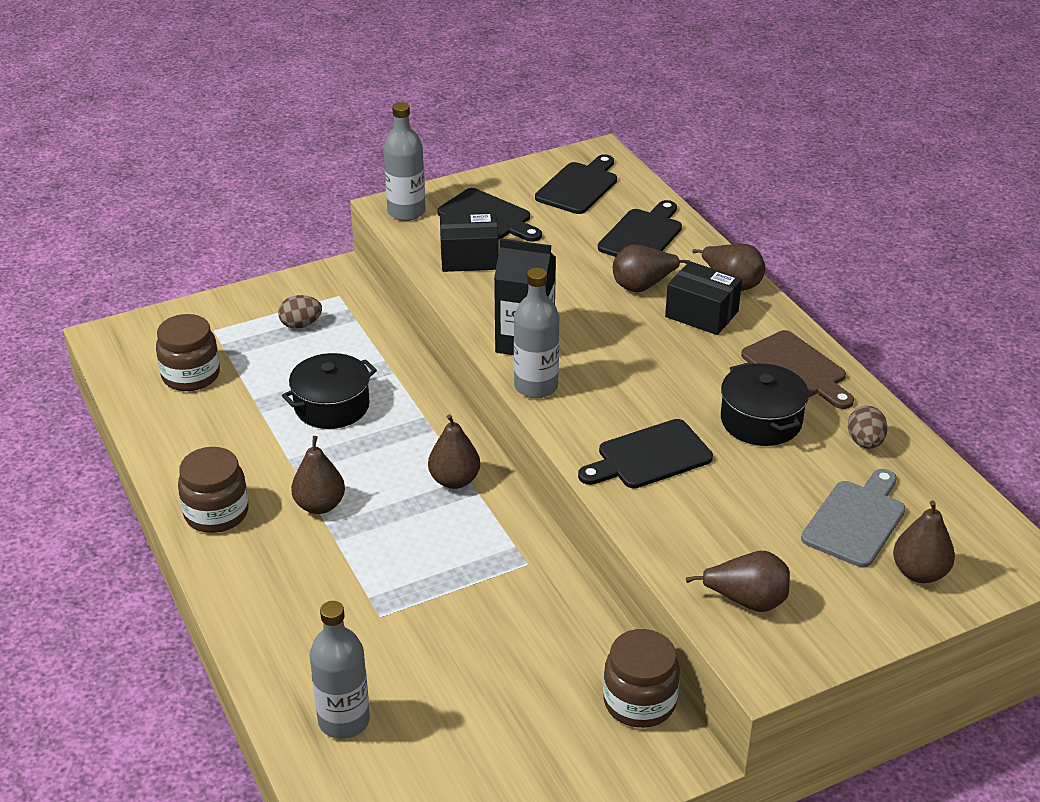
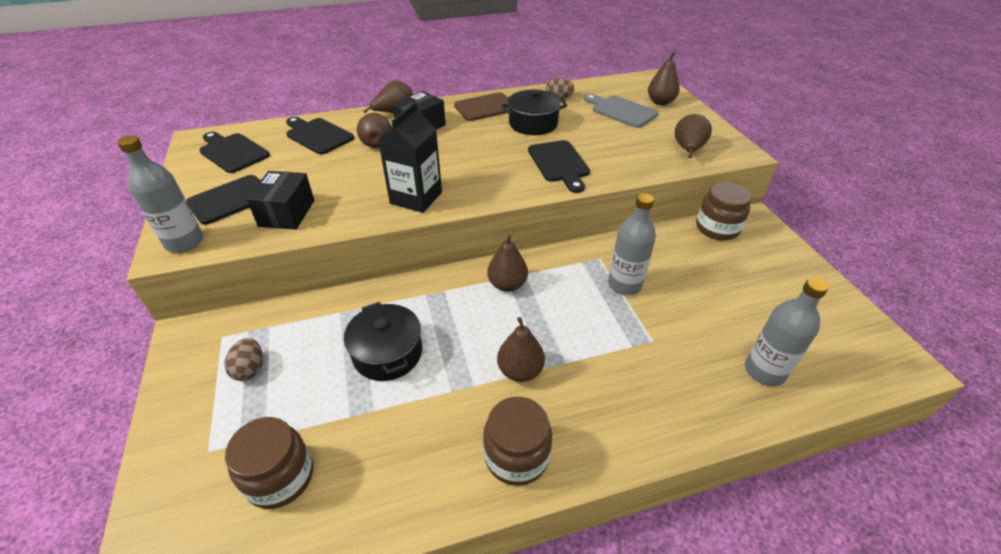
camera: 80 degrees left, 5 degrees up
(536, 386) = (472, 199): grey bottle -> grey bottle (624, 285)

